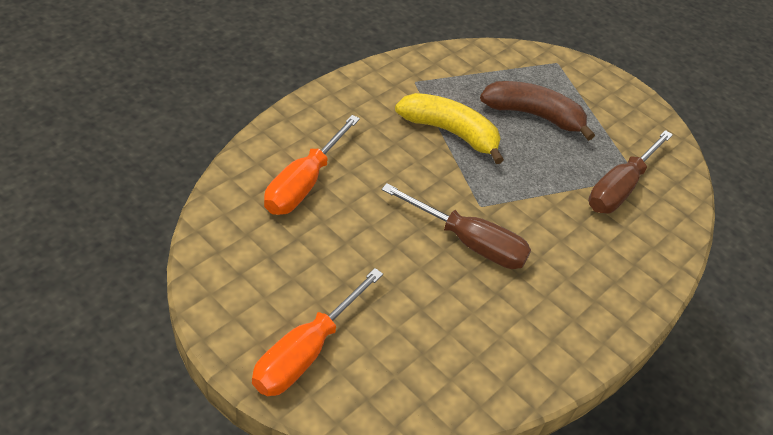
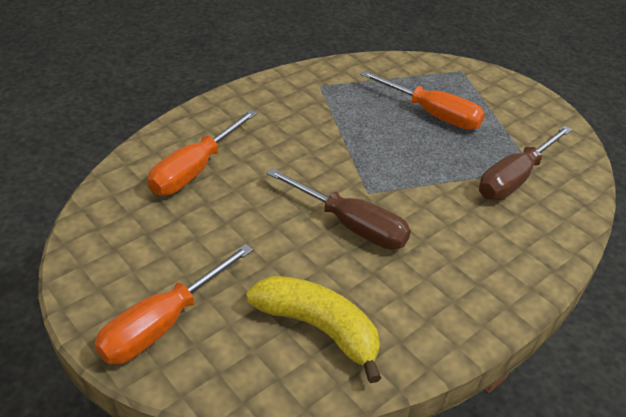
camera: 10 degrees right, 5 degrees down
(450, 132) = (347, 128): yellow banana -> yellow banana (318, 328)
(533, 115) = (432, 114): brown banana -> orange screwdriver

